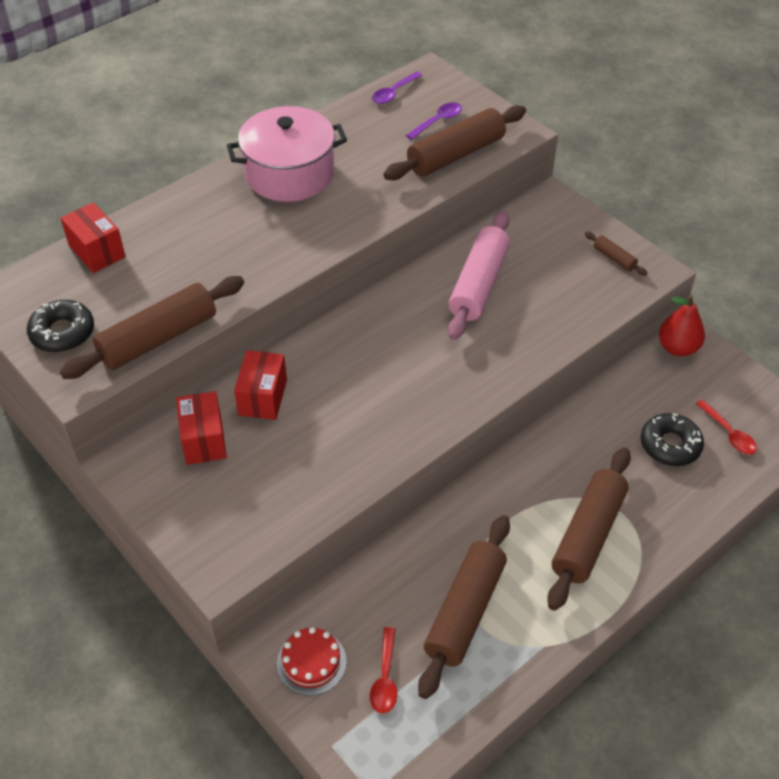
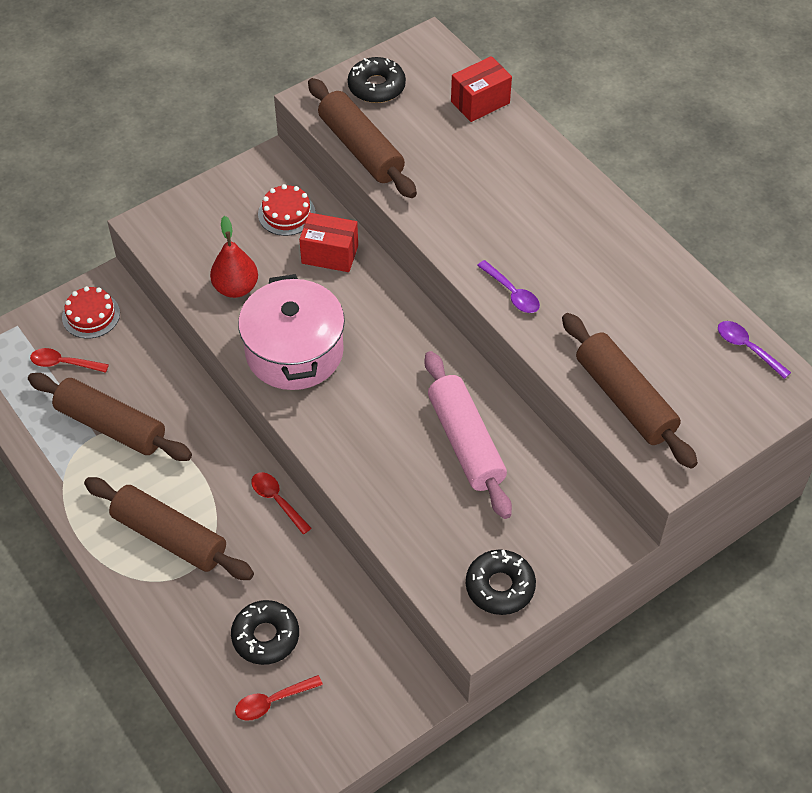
camera: 95 degrees right, 5 degrees up
(204, 440) = (286, 213): red box -> red cake
(289, 174) = (592, 245): pink pot -> pink pot (294, 351)
(438, 121) = (690, 387): purple spoon -> purple spoon (512, 293)
(478, 284) = (466, 442): pink rolling pin -> pink rolling pin turned 45 degrees clockwise
(528, 452) = (277, 501): none -> red spoon
(614, 258) = (500, 587): brown rolling pin -> black donut
(677, 348) = (406, 678): red pear -> red pear (236, 288)

